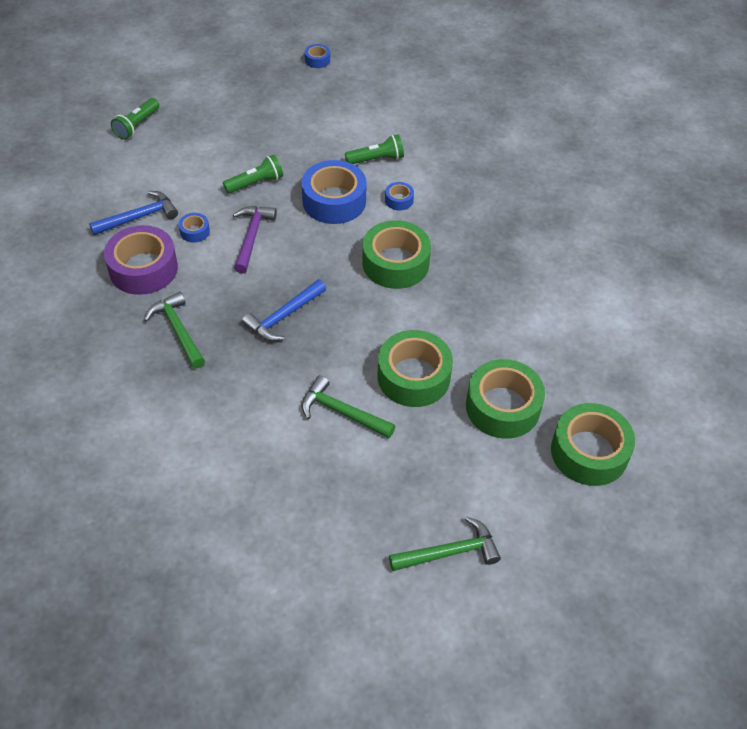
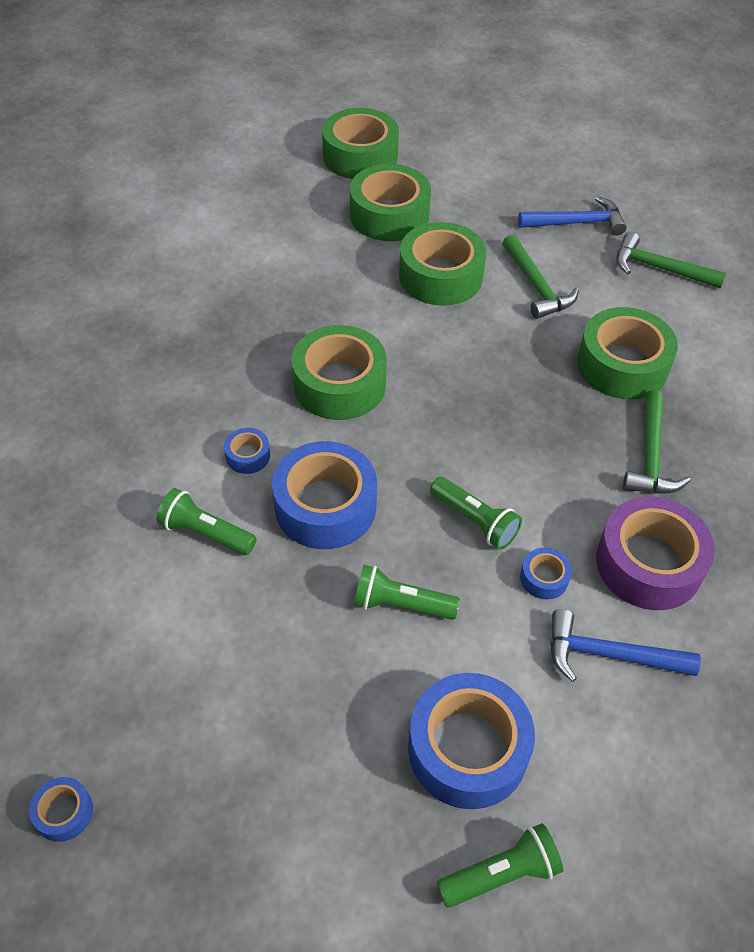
camera: 140 degrees left, 0 degrees up
(180, 152) = (468, 749): none -> blue tape
(236, 384) = (622, 365): none -> green tape
(252, 237) = (475, 521): purple hammer -> green flashlight
(283, 317) = (518, 401): blue hammer -> blue hammer (577, 223)
(450, 552) = (537, 162): green hammer -> green hammer (659, 268)

